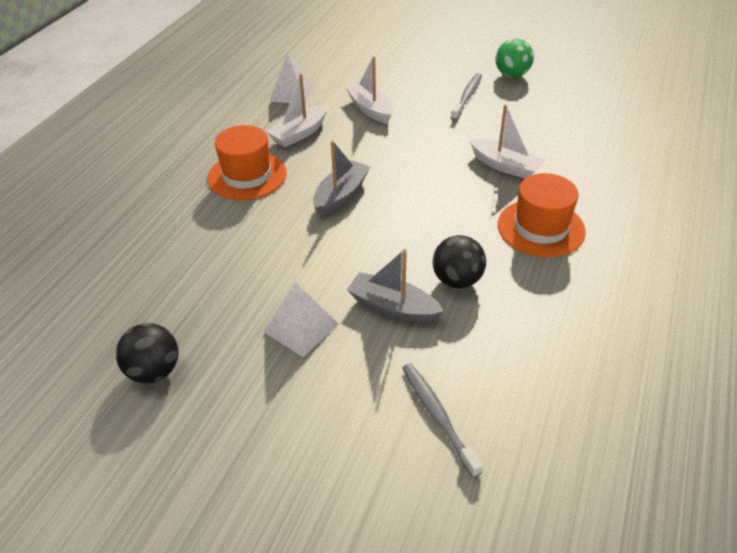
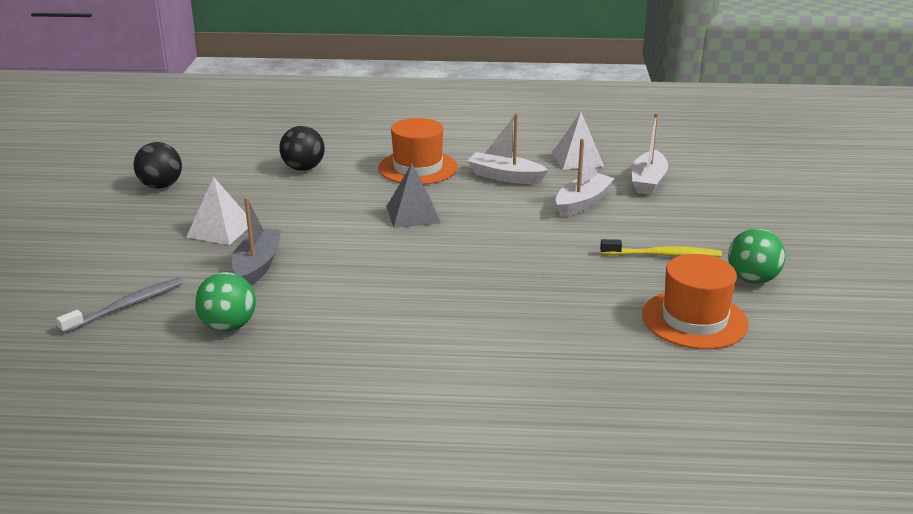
camera: 70 degrees right, 15 degrees down
(341, 195) = (413, 214): grey boat -> grey pyramid
(457, 280) = (307, 293): black ball -> black ball (303, 168)
(467, 97) = (662, 255): grey toothbrush -> yellow toothbrush
(500, 339) = (228, 326): none -> green ball
(505, 166) = (527, 298): white boat -> white boat (648, 181)
(541, 228) = (417, 333): orange hat -> orange hat (694, 320)

